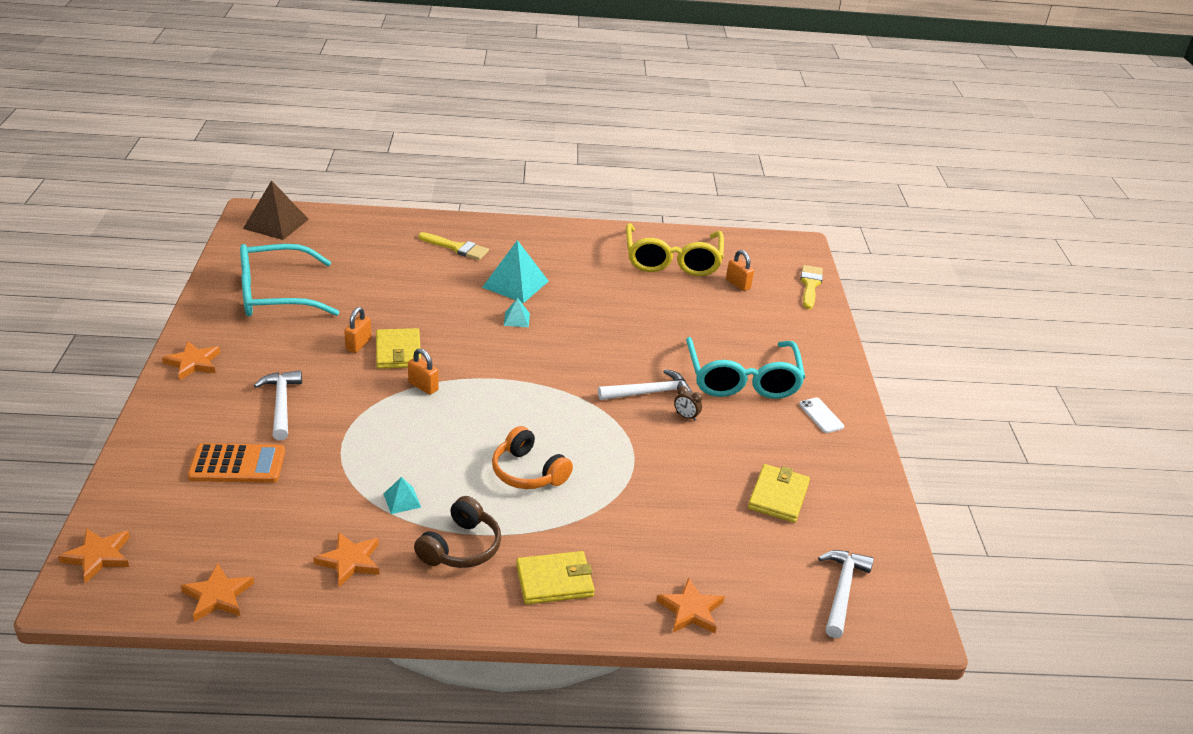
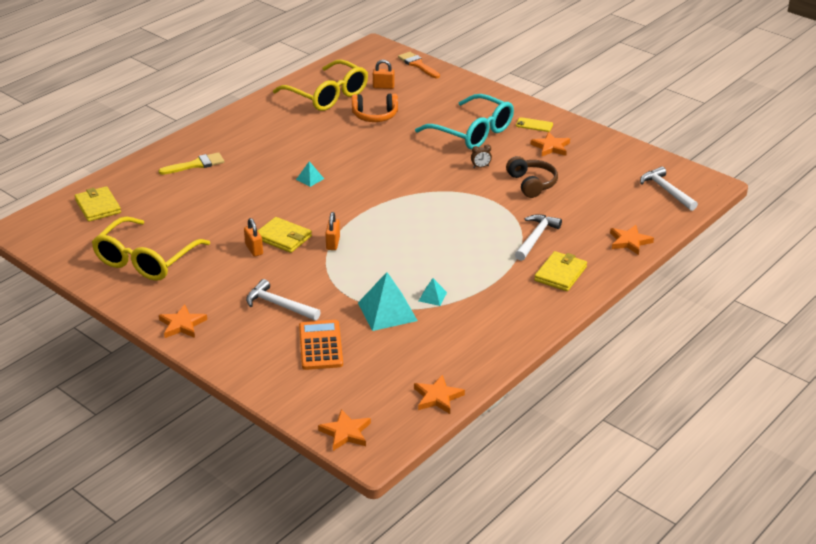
camera: 45 degrees left, 0 degrees up
(237, 464) = (320, 345): orange calculator -> orange calculator turned 45 degrees counterclockwise
(275, 294) = (146, 260): turquoise glasses -> yellow glasses
(276, 224) = (50, 225): brown pyramid -> none
(350, 561) = (464, 337): orange star -> orange star (551, 147)
(423, 386) = (333, 243): orange padlock -> orange padlock turned 75 degrees counterclockwise
(461, 547) = (498, 293): brown headphones -> brown headphones (532, 184)
(515, 284) = (271, 162): turquoise pyramid -> turquoise pyramid (387, 311)
(528, 472) = (462, 242): orange headphones -> orange headphones (375, 116)
(649, 393) = (444, 168): white hammer -> white hammer (536, 237)
(778, 496) = (579, 172): yellow wallet -> yellow wallet (98, 206)
(810, 285) = (417, 65): yellow brush -> orange brush
(821, 415) = (534, 125): white phone -> yellow phone

